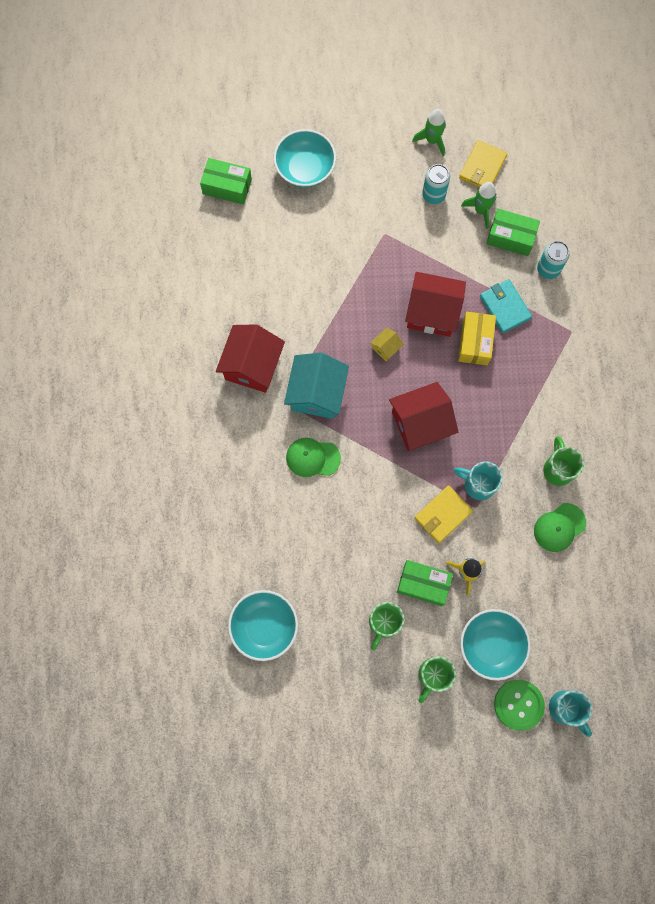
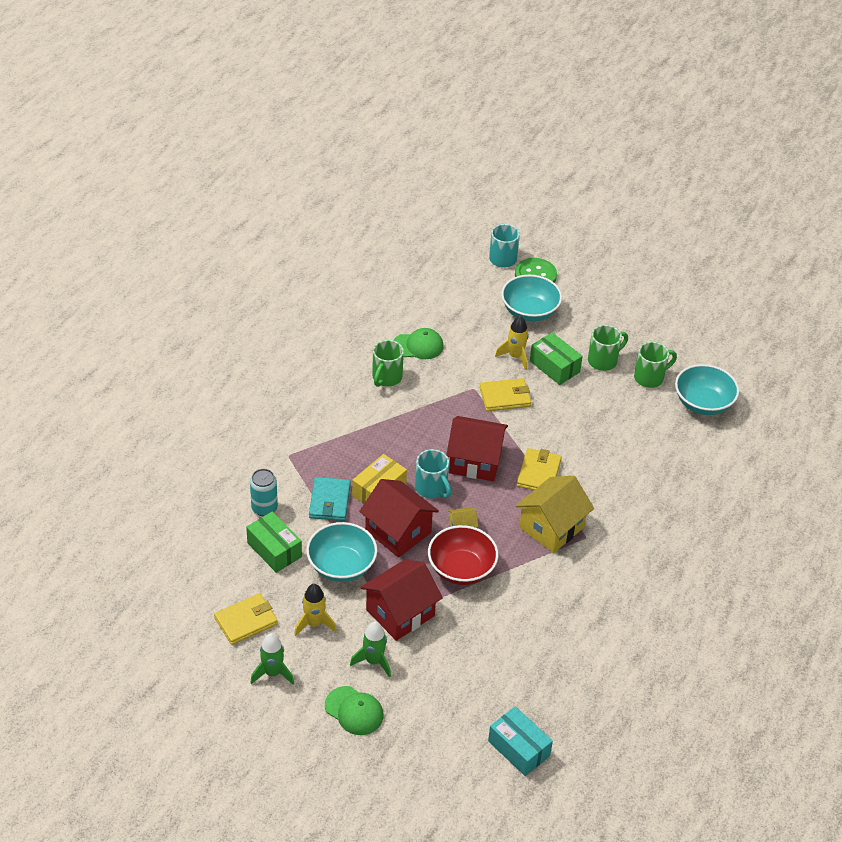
camera: 150 degrees left, 30 degrees down
(227, 187) = (519, 748): green box -> turquoise box
(252, 366) = (597, 578): red house -> red house (400, 613)
(305, 169) = (424, 719): turquoise bowl -> turquoise bowl (341, 566)
(313, 458) = (588, 485): green cap -> green cap (354, 711)
(317, 393) = (551, 527): turquoise house -> yellow house
(361, 308) = (461, 569): none -> red bowl
(361, 445) = (539, 473): none -> yellow wallet
(433, 195) = (314, 624): turquoise can -> yellow rocket
(433, 676) = (587, 317): green mug -> green mug (650, 378)
(478, 484) = (460, 400): turquoise mug -> turquoise mug (432, 488)
(481, 210) = (281, 586): green rocket -> green rocket (373, 661)

